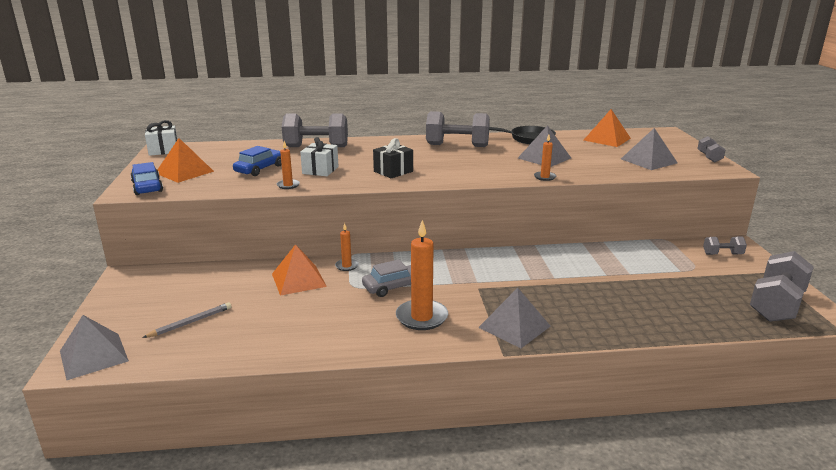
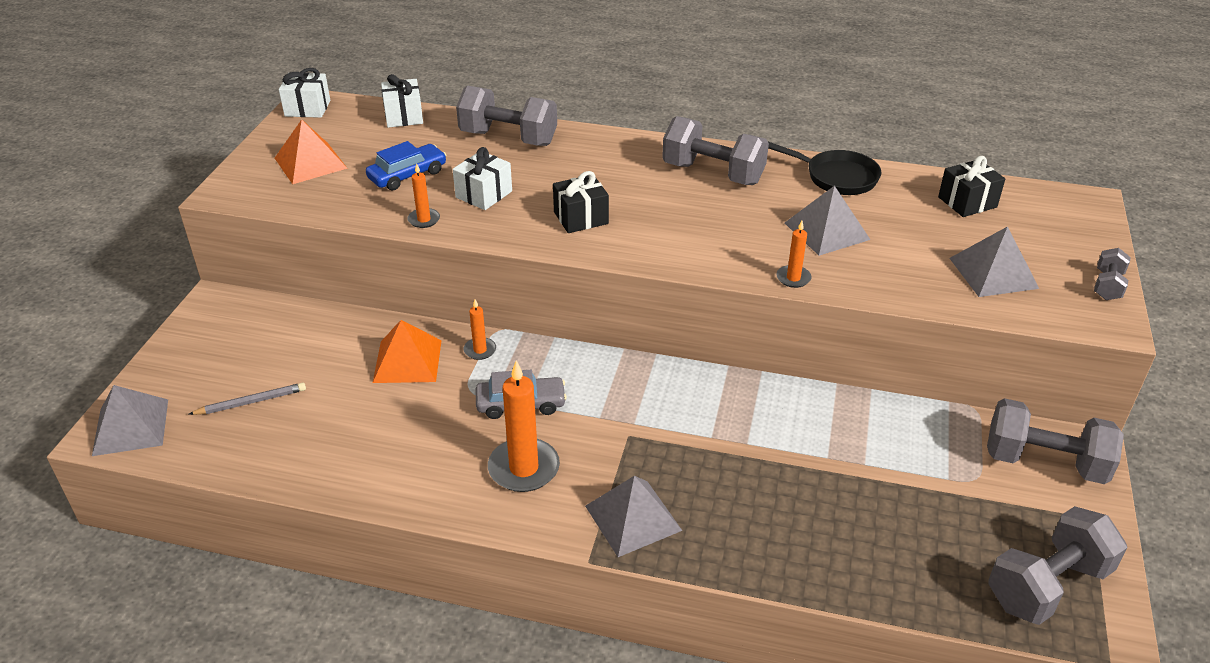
camera: 20 degrees right, 15 degrees up
(147, 187) = (253, 186): blue car -> none
(237, 146) = (403, 116): none -> white gift
(607, 139) = (967, 202): orange pyramid -> black gift
(722, 254) = (1044, 462): grey dumbbell -> grey dumbbell, size x2.00

